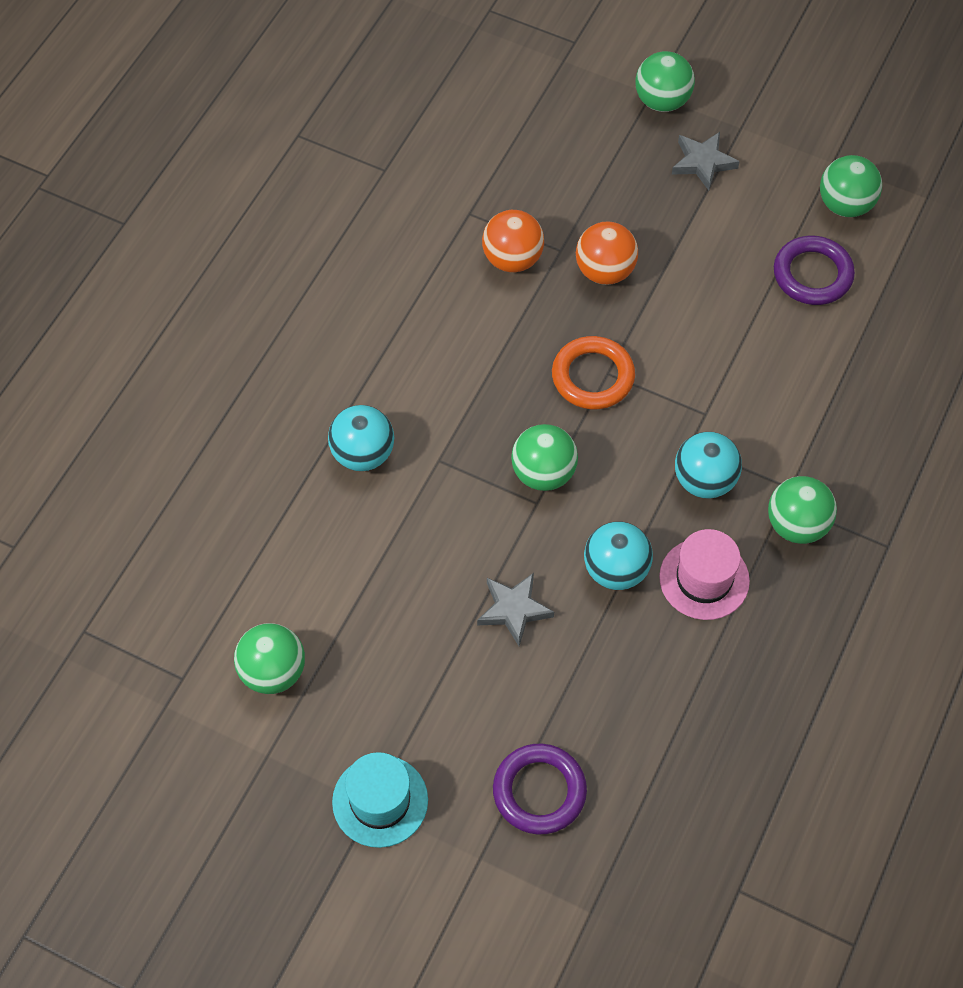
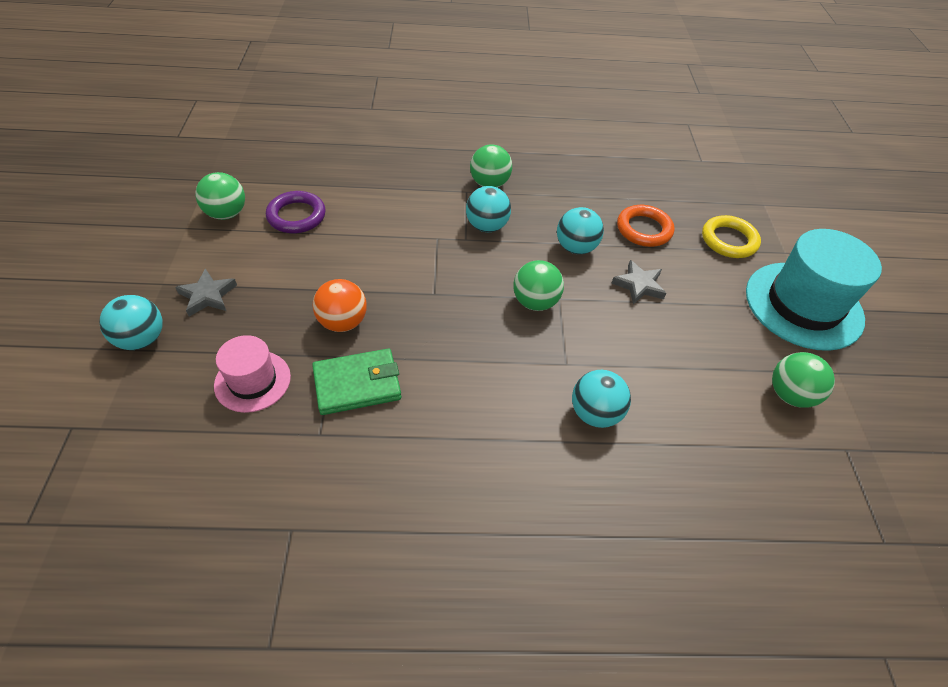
camera: 120 degrees left, 10 degrees down
(380, 801) = (803, 305): turquoise hat -> turquoise hat, size x1.82
(512, 259) = (357, 384): orange ball -> green wallet
(539, 791) = (729, 240): purple ring -> yellow ring
(593, 376) = (442, 300): orange ring -> orange ring (644, 229)
(662, 101) = (142, 339): green ball -> turquoise ball
(704, 579) = (551, 210): pink hat -> pink hat (252, 381)

